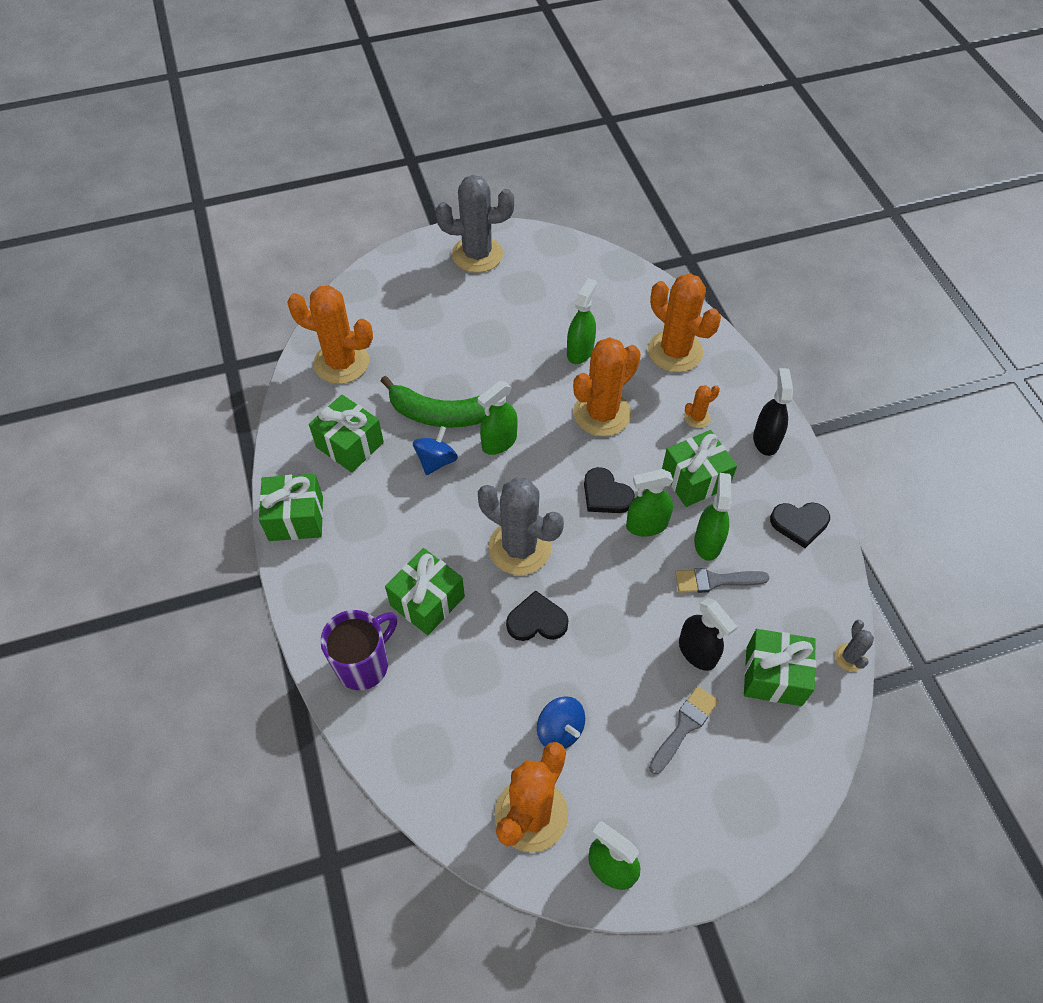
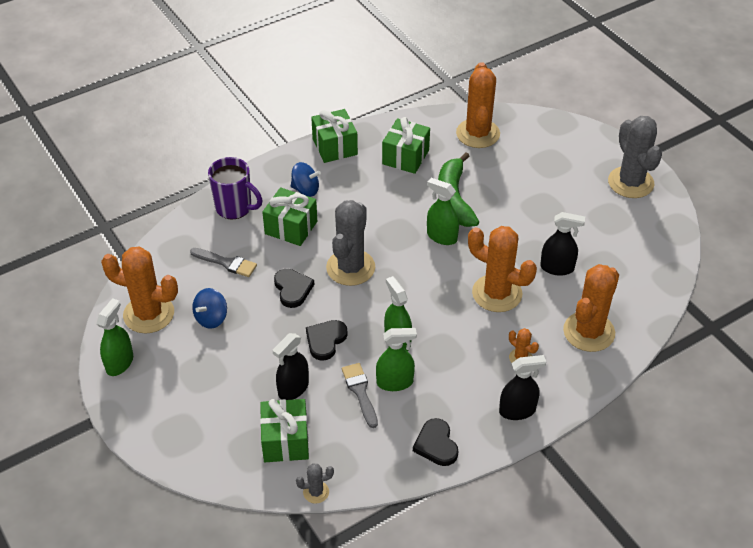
camera: 75 degrees right, 10 degrees down
(436, 461) = (410, 205): blue spinning top -> blue spinning top (305, 190)
(580, 351) = (557, 268): green spray bottle -> black spray bottle
(606, 494) = (417, 309): black heart -> black heart (325, 340)
(684, 726) = (230, 389): grey brush -> grey brush (226, 263)
(695, 479) = (454, 365): green gift -> none

